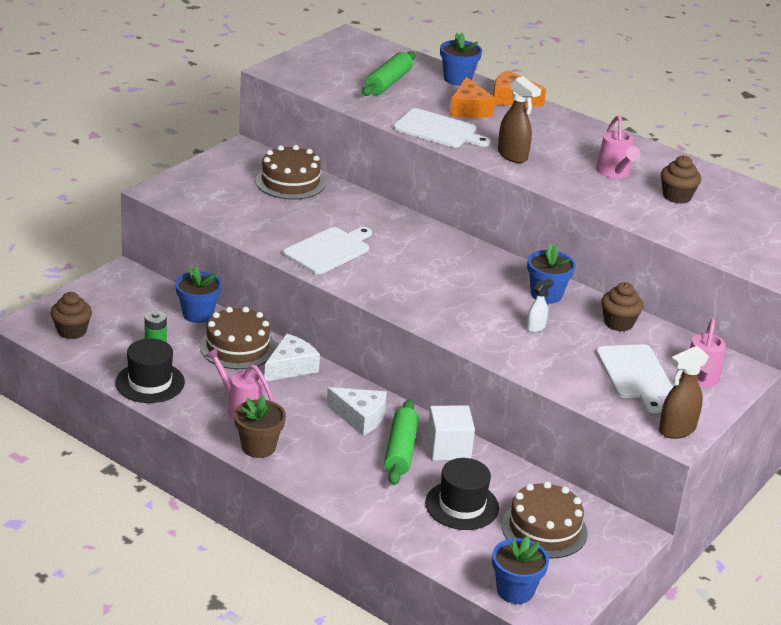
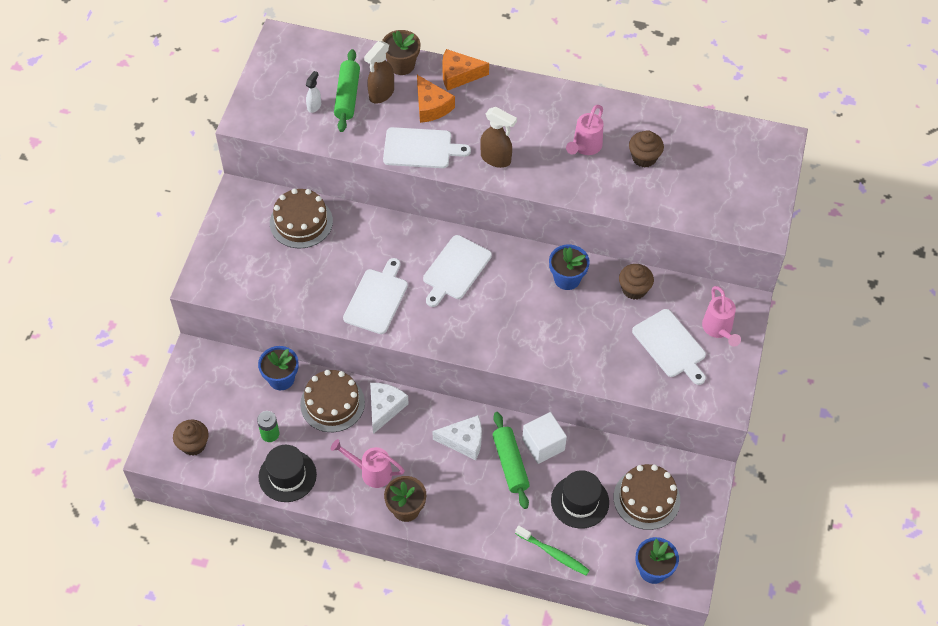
camera: 20 degrees left, 25 degrees up
(403, 537) = (553, 553): none -> green toothbrush
(427, 255) = (455, 269): none -> white cutting board
(457, 79) = (401, 65): blue flower pot -> brown flower pot
(536, 327) = (576, 323): white spray bottle -> white spray bottle (314, 106)
(614, 173) = (584, 147): pink watering can -> pink watering can turned 60 degrees clockwise
(676, 430) = (723, 396): brown spray bottle -> brown spray bottle (381, 94)

